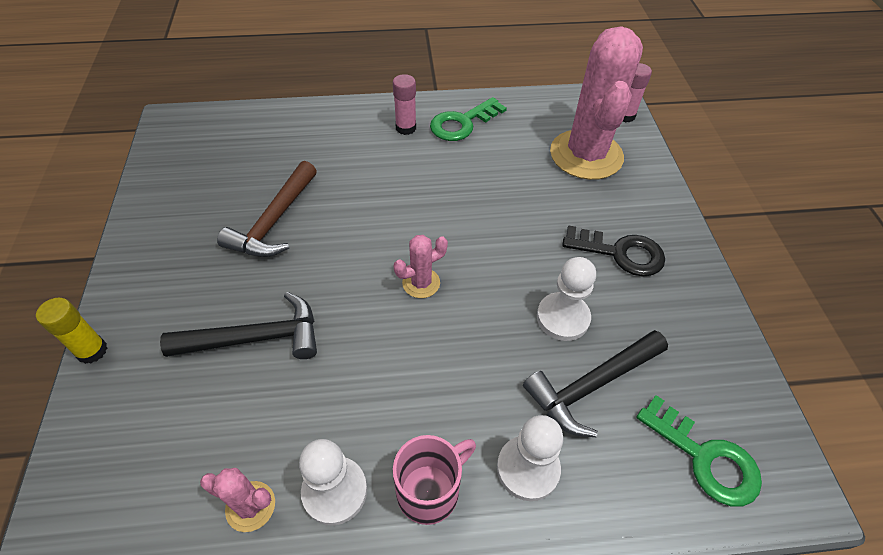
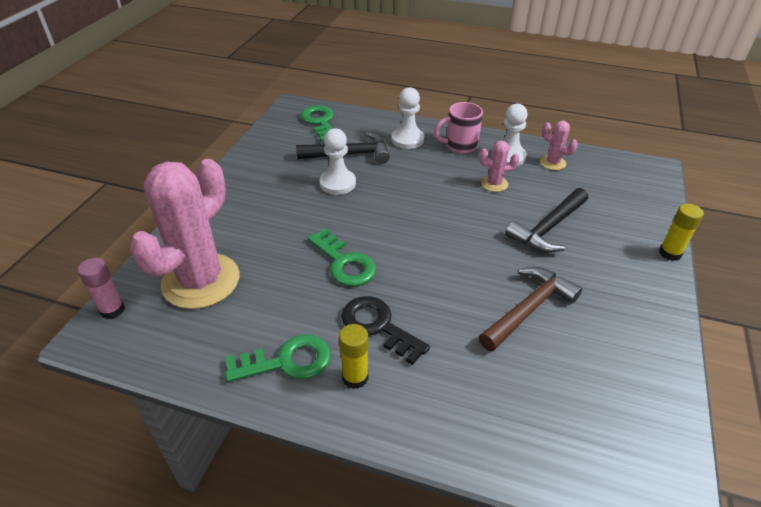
camera: 155 degrees left, 10 degrees down
(256, 338) = (548, 228): black hammer -> black hammer turned 60 degrees counterclockwise
(406, 128) = (355, 377): pink glue stick -> yellow glue stick
(421, 283) = (419, 227): pink cactus -> pink cactus (494, 184)
(475, 211) = (344, 263): none -> green key
(620, 253) = (262, 203): black key -> black key (378, 326)

